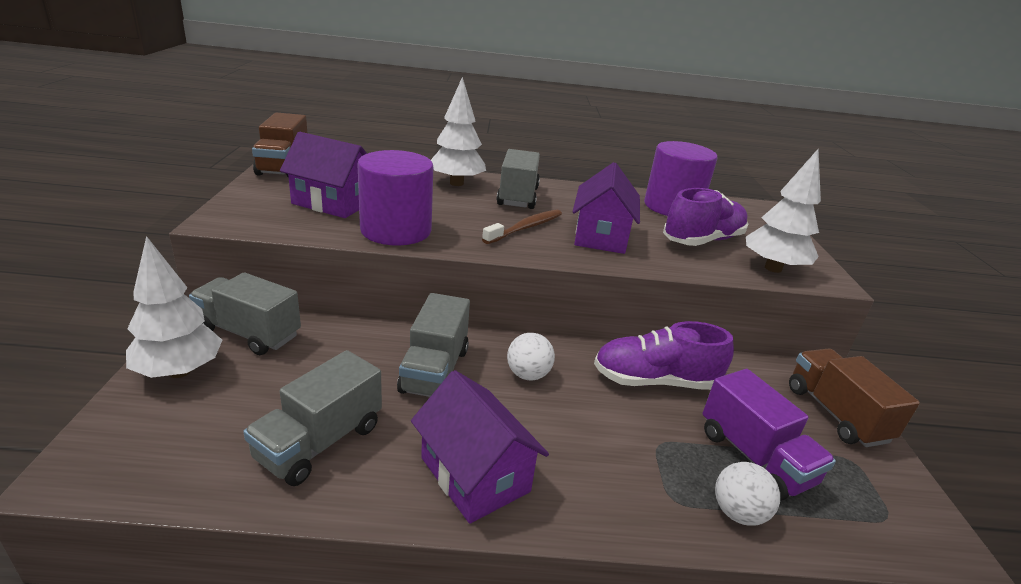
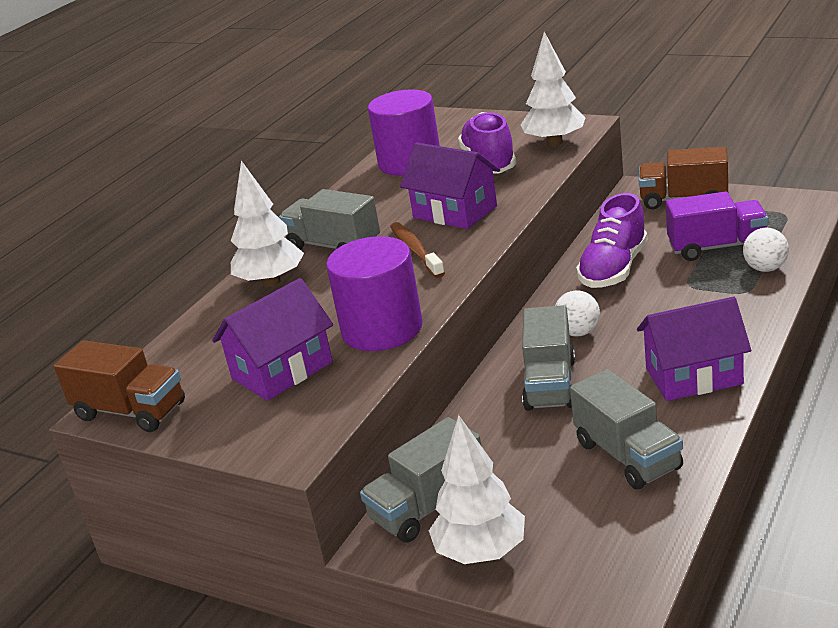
camera: 55 degrees left, 0 degrees up
(435, 370) = (550, 384): grey truck -> grey truck turned 60 degrees clockwise

